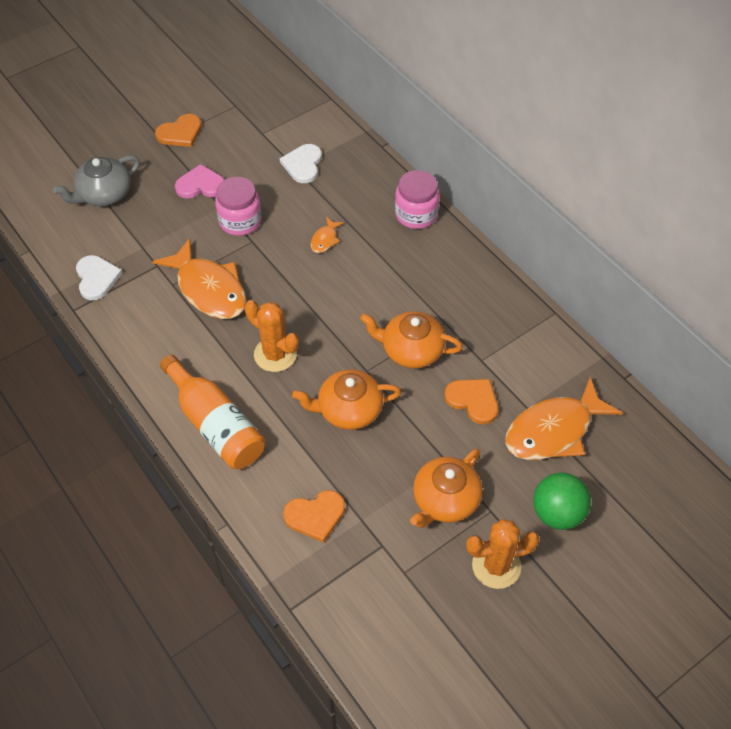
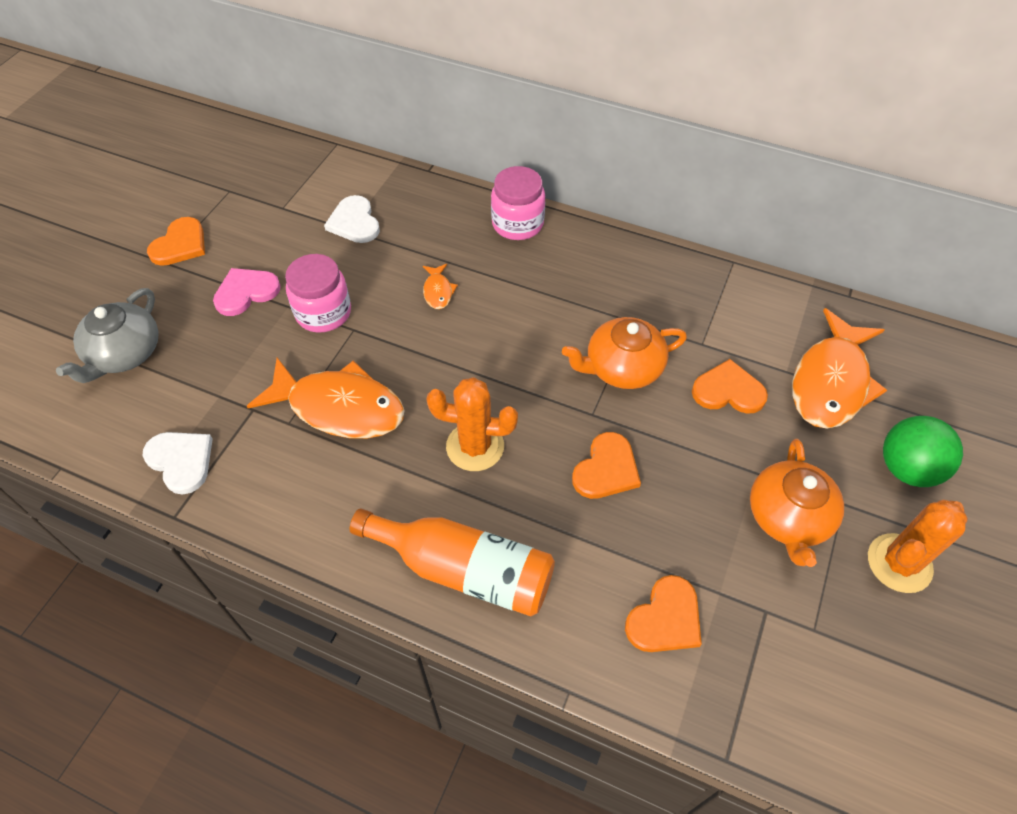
camera: 30 degrees left, 0 degrees up
(348, 410) = (606, 469): orange teapot -> orange heart

